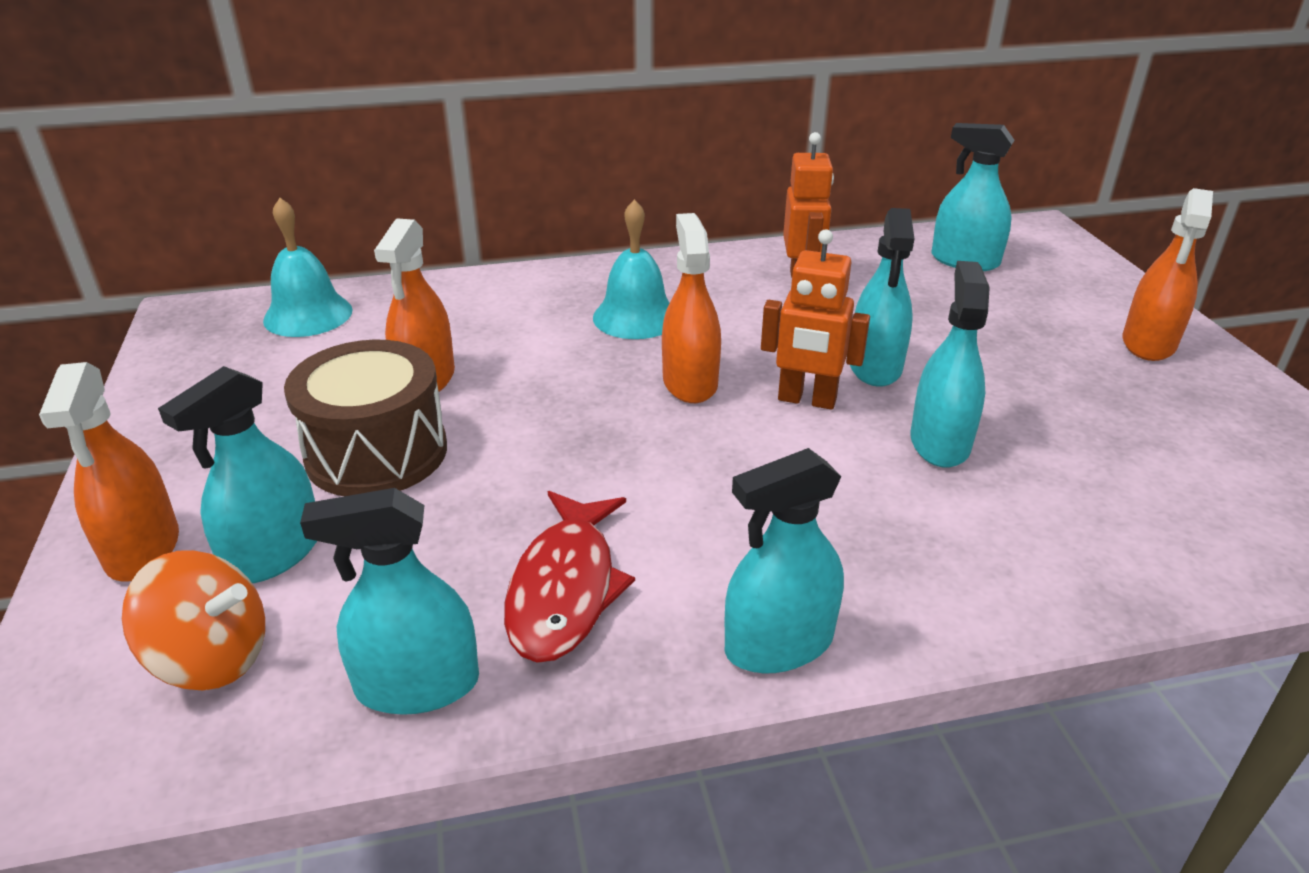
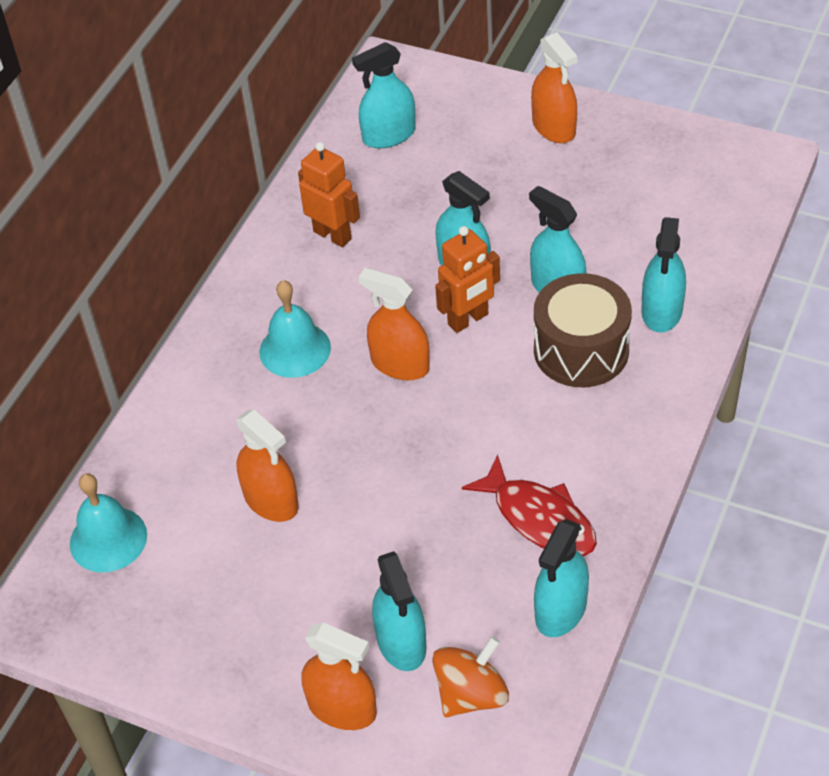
camera: 50 degrees left, 15 degrees up
(377, 453) = (338, 558): brown drum -> brown drum (581, 350)
(779, 644) = (645, 452): turquoise spray bottle -> turquoise spray bottle (662, 311)

